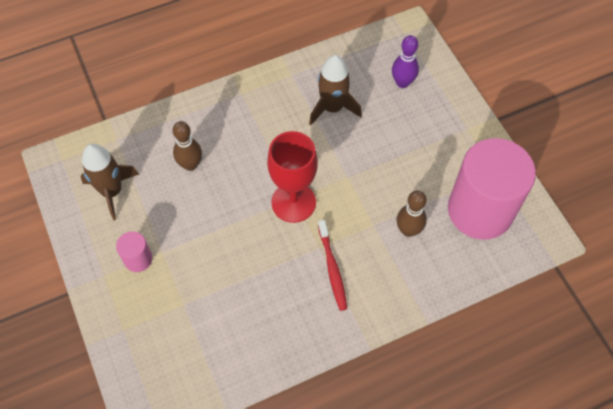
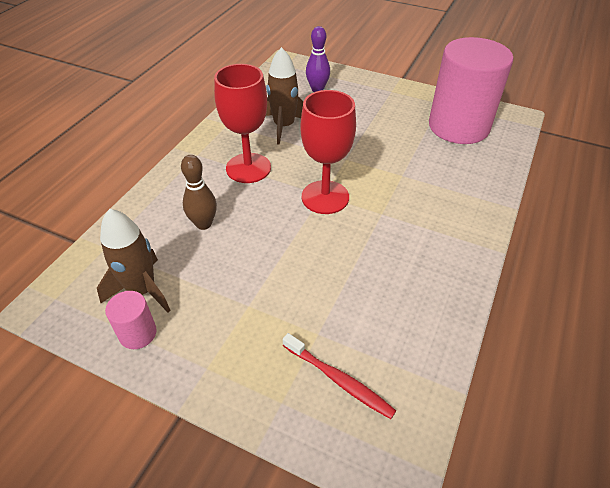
camera: 40 degrees left, 15 degrees down
(138, 259) = (230, 328): pink cylinder -> pink cylinder (138, 333)
(265, 134) = (248, 168): none -> red goblet
(332, 269) = (409, 220): red toothbrush -> red toothbrush (339, 380)
(408, 230) = (430, 164): brown bowling pin -> none

